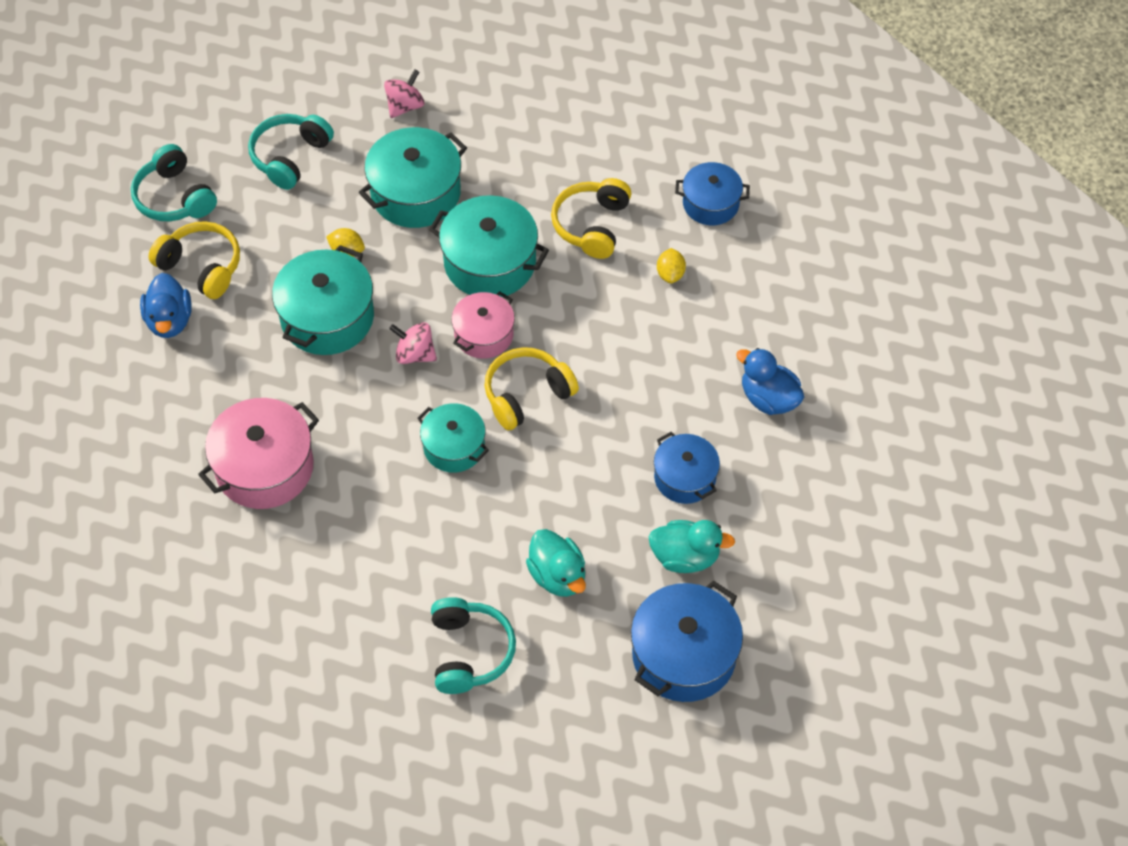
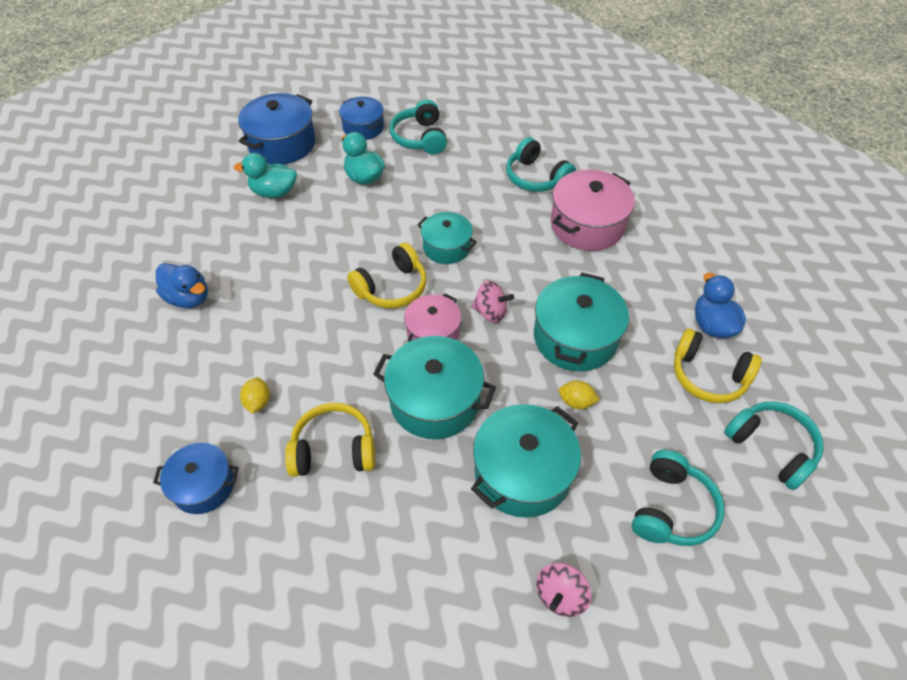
camera: 175 degrees right, 5 degrees down
(311, 555) = (536, 177): none -> turquoise headphones
(591, 225) = (334, 449): yellow headphones -> yellow headphones turned 105 degrees counterclockwise
(685, 477) = (268, 239): blue pot -> blue pot (363, 127)

